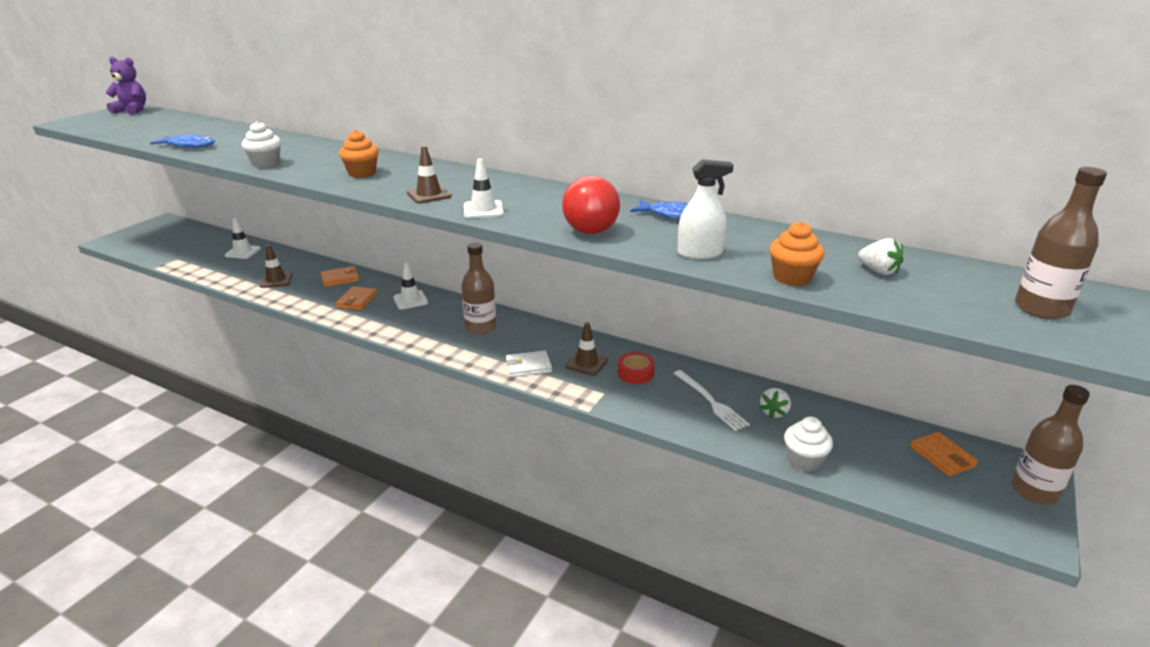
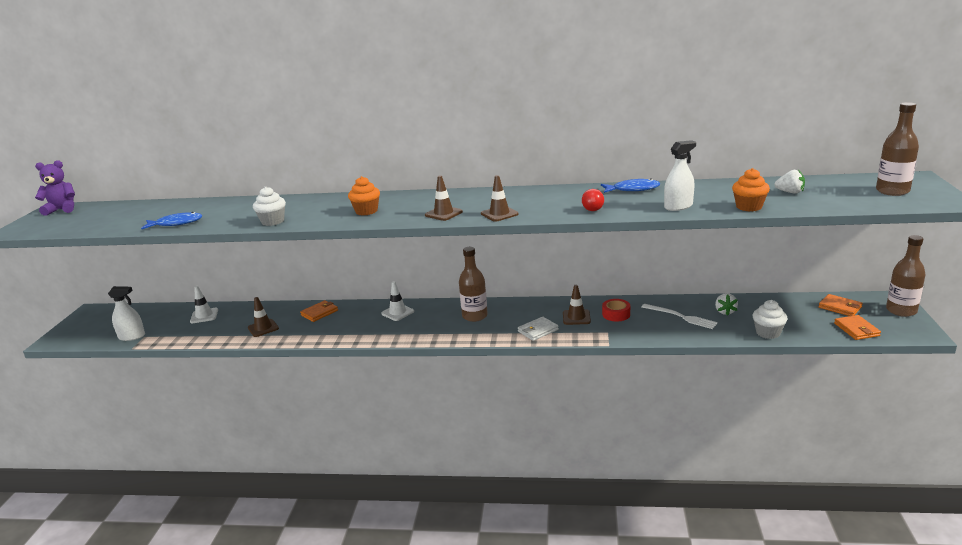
camera: 20 degrees left, 5 degrees down
(166, 256) = (132, 336): none -> white spray bottle
(357, 300) = (353, 324): orange wallet -> orange wallet (856, 329)
(483, 210) = (499, 214): white traffic cone -> brown traffic cone
(590, 231) = (593, 210): red ball -> red ball, size x0.53

